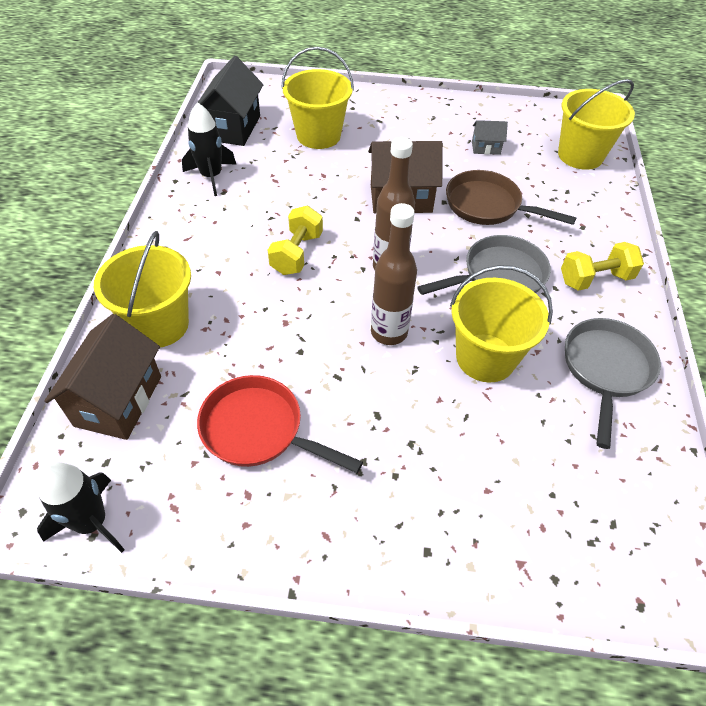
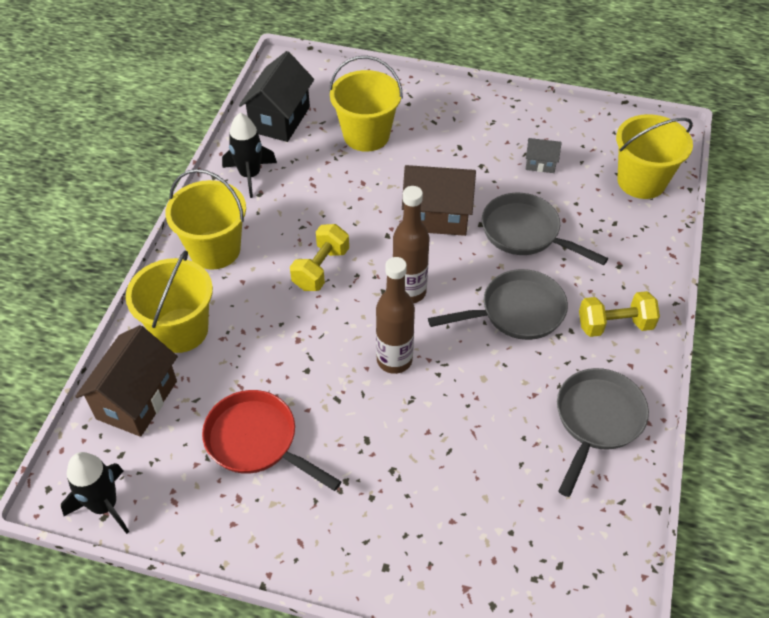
camera: 10 degrees right, 0 degrees up
(485, 358) = (481, 396): yellow bucket -> yellow bucket (214, 249)
(487, 206) = (525, 233): brown pan -> grey pan

